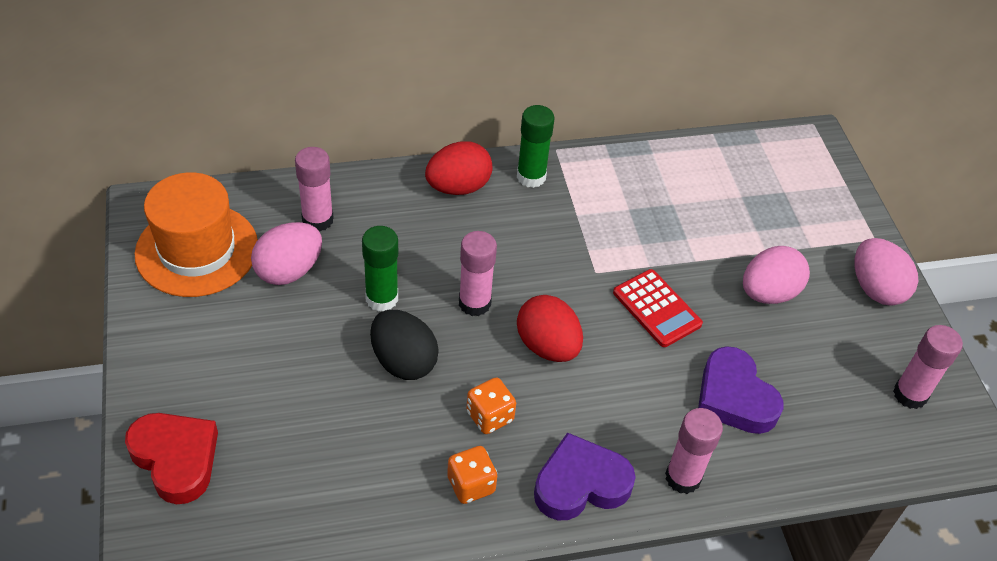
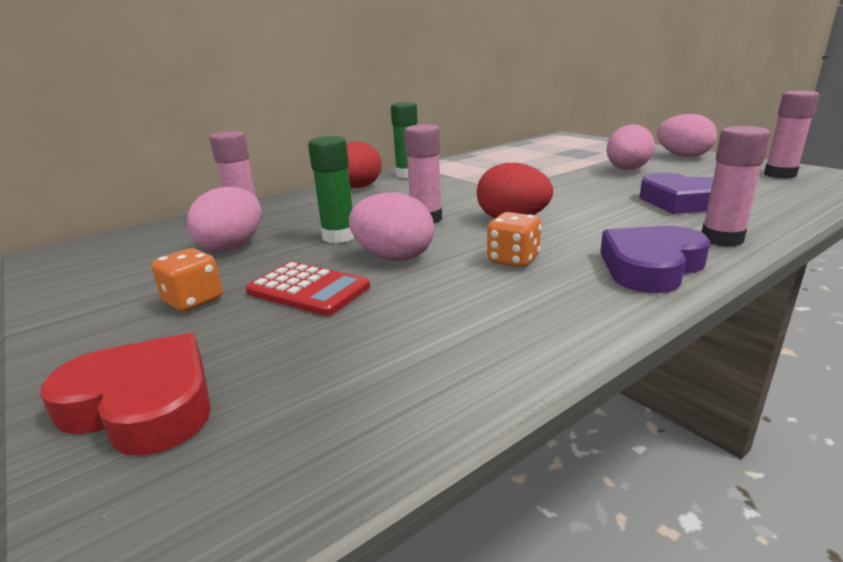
camera: 20 degrees left, 25 degrees down
(197, 250) = (121, 260): orange hat -> none
(403, 361) = (393, 257): black egg -> pink egg
(471, 485) = (553, 299): orange dice -> orange dice (194, 301)
(656, 308) = (567, 189): red calculator -> red calculator (308, 290)

